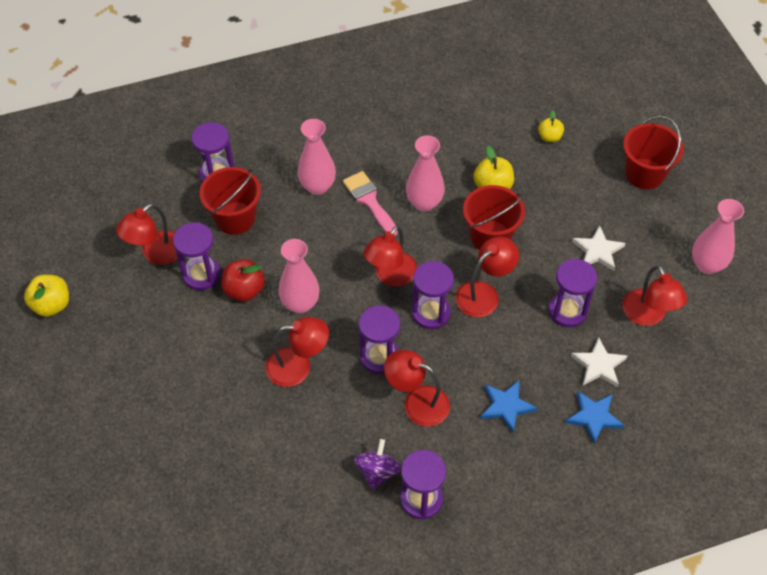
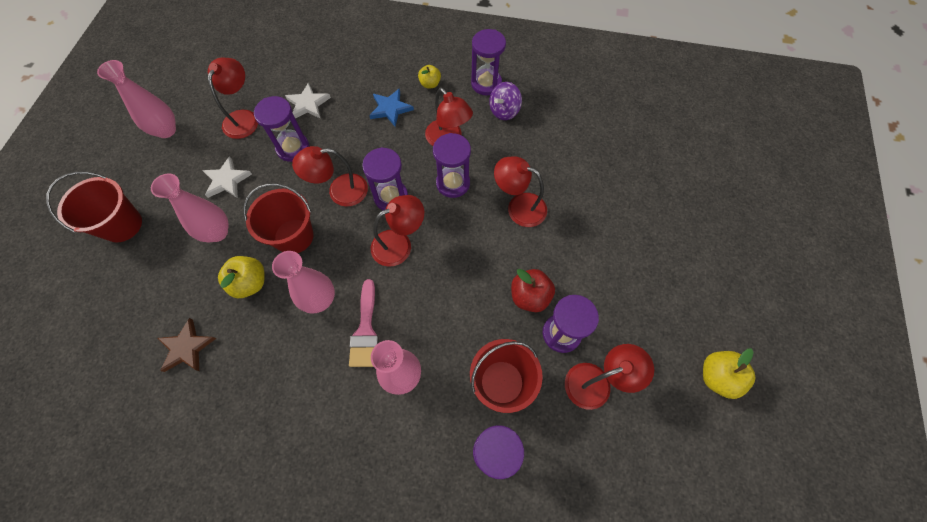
camera: 150 degrees left, 10 degrees up
(300, 303) = (488, 258): pink vase -> pink vase (217, 232)
(497, 127) = (187, 347): none -> brown star
(549, 137) = (154, 307): yellow apple -> yellow apple (430, 84)
(594, 417) = (341, 77): blue star -> none

